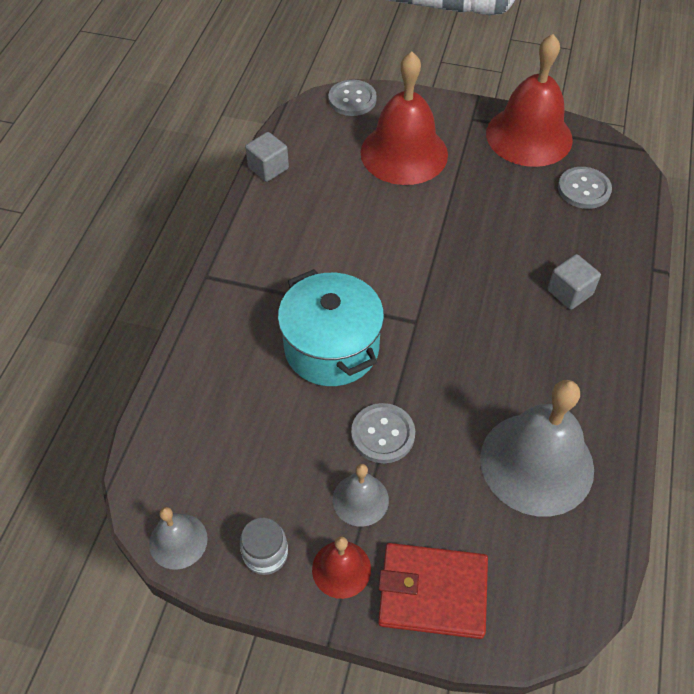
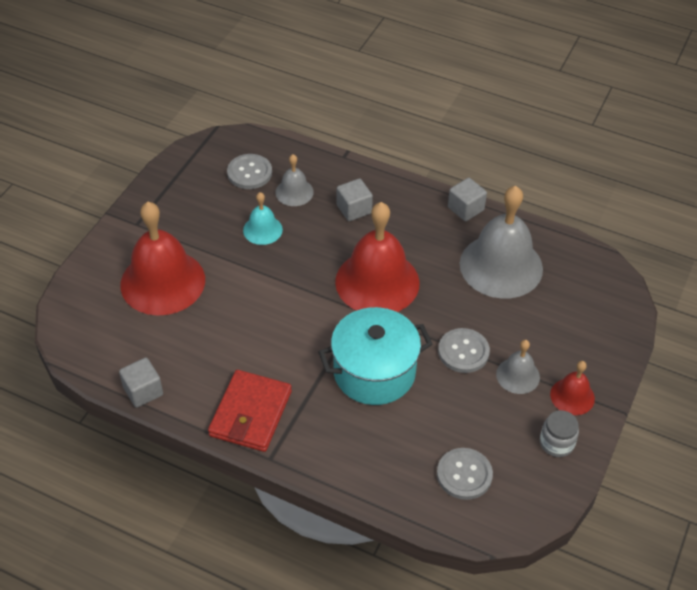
camera: 80 degrees left, 5 degrees down
(178, 541) = (540, 502): grey bell -> grey bell (294, 192)
(352, 99) = (71, 308): grey button -> grey button (464, 475)
(432, 592) = (593, 346): red wallet -> red wallet (250, 413)
(503, 216) = (262, 230): none -> turquoise bell
(529, 136) = (174, 191): red bell -> red bell (377, 282)
(622, 411) = (465, 209): none -> grey cube

